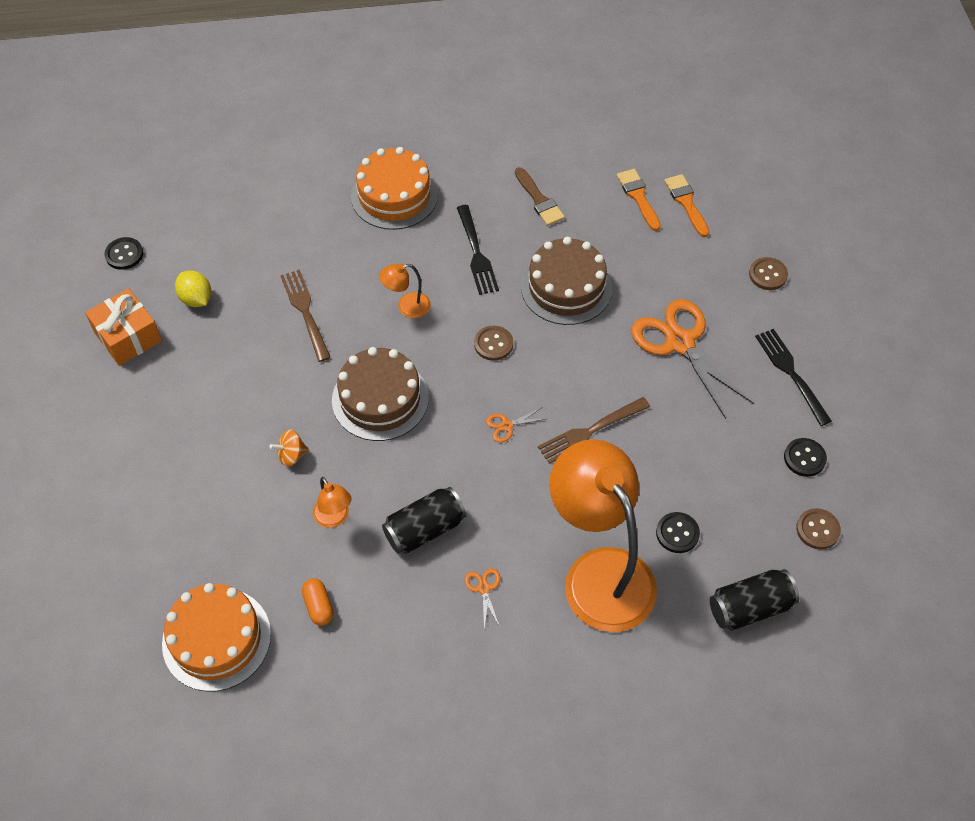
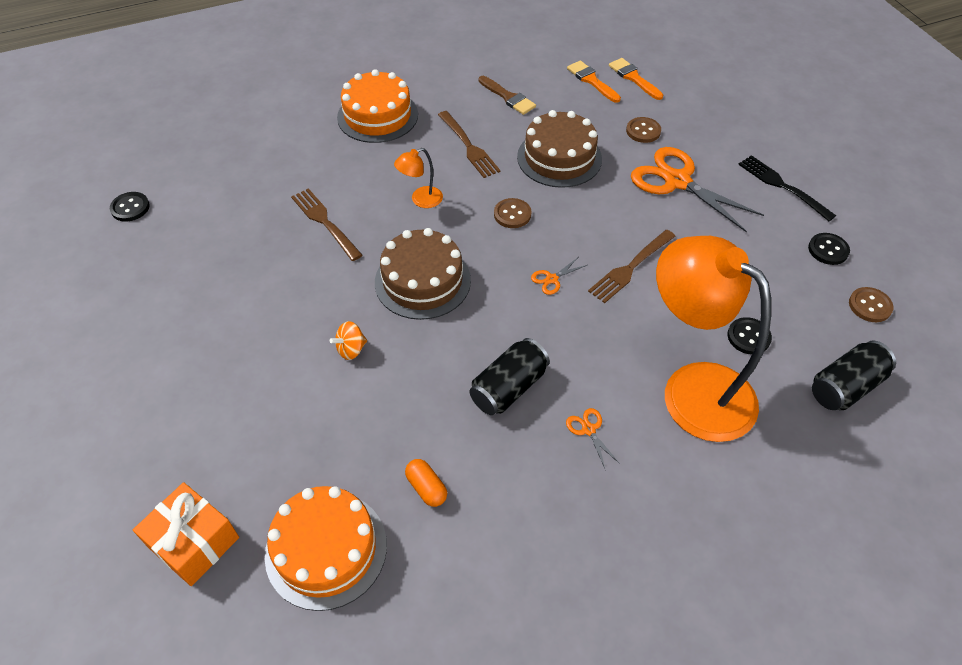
camera: 15 degrees left, 5 degrees down
(128, 337) = (151, 277): orange gift -> orange gift (193, 542)
(196, 299) = (213, 231): yellow lemon -> none
(334, 518) = (414, 398): orange lamp -> none
(476, 253) = (468, 146): black fork -> brown fork
(768, 275) = (726, 117): brown button -> brown button (643, 131)

